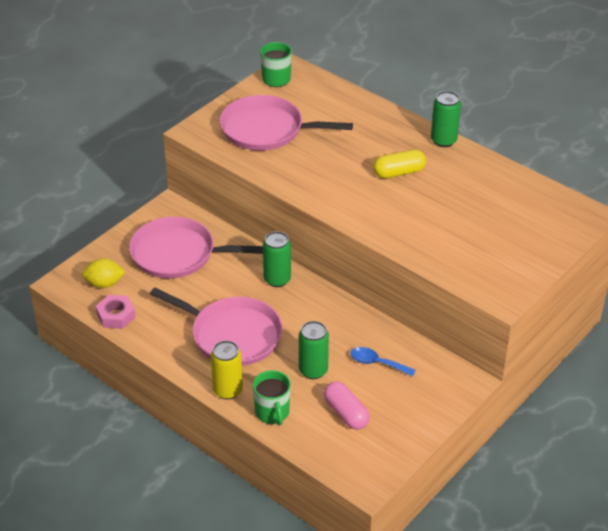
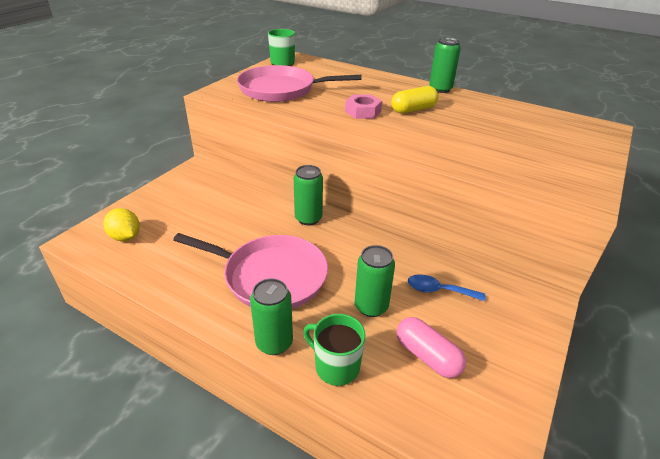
camera: 10 degrees left, 5 degrees down
(104, 284) = (125, 237): yellow lemon -> yellow lemon turned 60 degrees clockwise
(116, 316) = (135, 268): pink nut -> pink nut (363, 111)
(178, 254) = (205, 204): pink pan -> none
(228, 390) = (274, 343): yellow can -> green can
(272, 412) = (336, 366): green mug -> green mug turned 150 degrees clockwise

